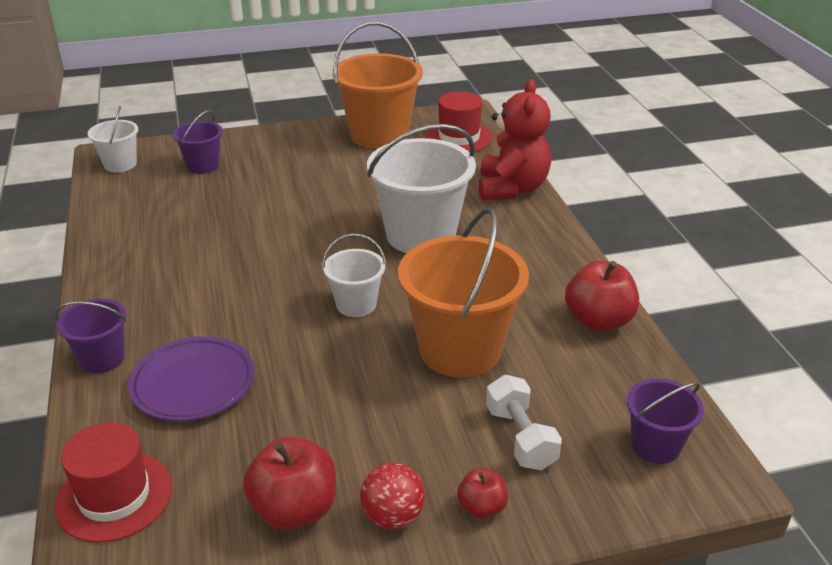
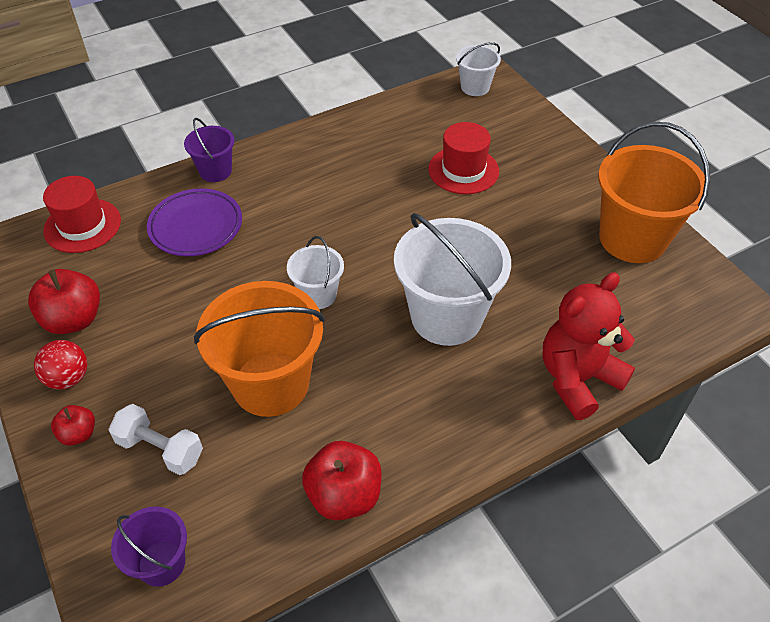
camera: 75 degrees right, 15 degrees up
(203, 166) = (498, 134): purple bucket -> none
(459, 137) = (670, 308): red hat -> red hat (463, 170)
(512, 188) = (577, 379): red teddy bear -> red teddy bear turned 150 degrees clockwise
(520, 438) = (160, 449): white dumbbell -> white dumbbell turned 60 degrees clockwise

